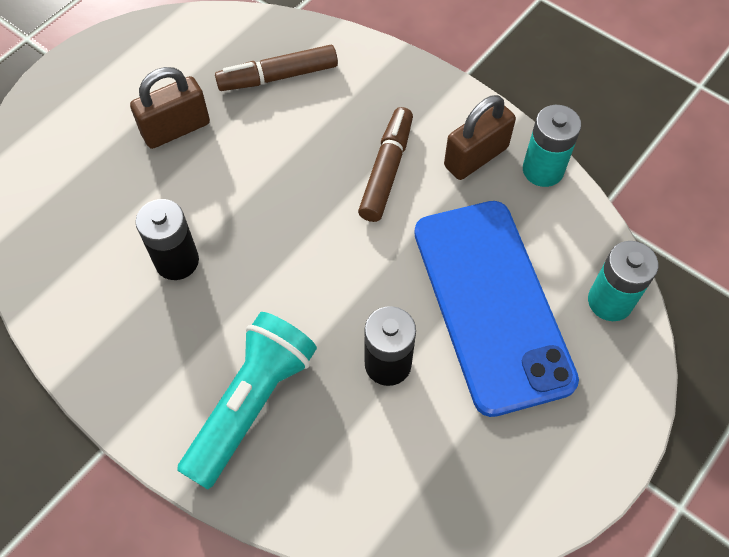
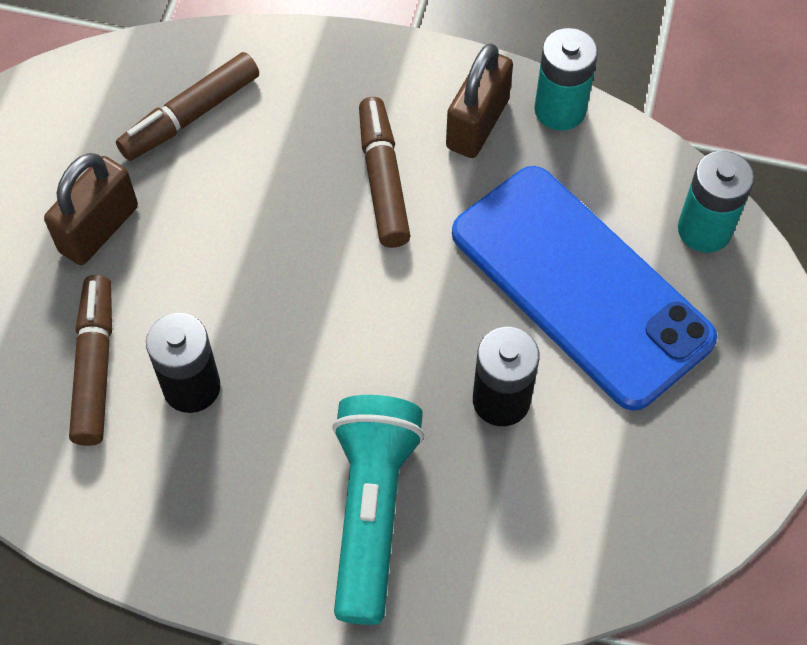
camera: 25 degrees left, 0 degrees up
(122, 220) = (95, 367): none -> brown marker

